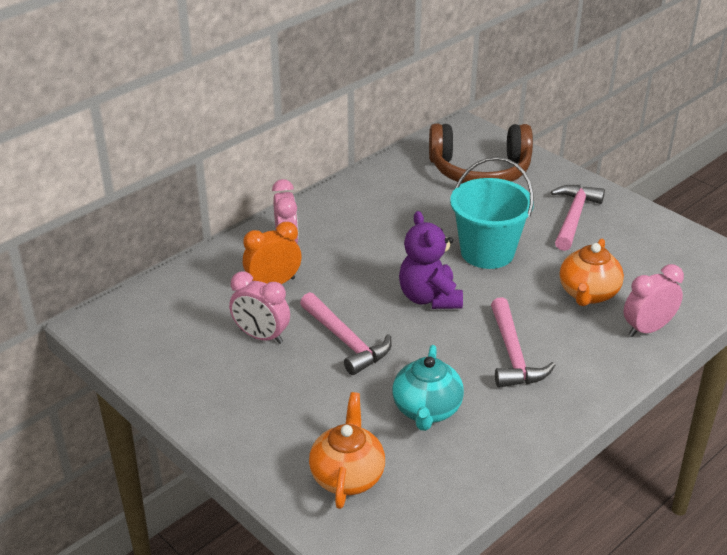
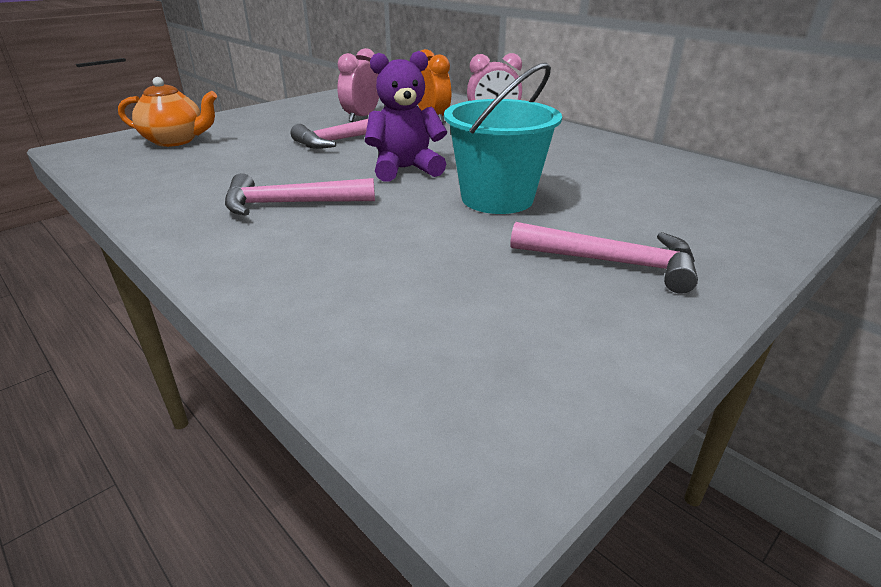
camera: 90 degrees right, 5 degrees down
(427, 410) = (230, 165): turquoise teapot -> none
(480, 170) = (701, 201): brown headphones -> none
(588, 294) = (401, 258): orange teapot -> none
(647, 329) = (301, 301): pink clock -> none

